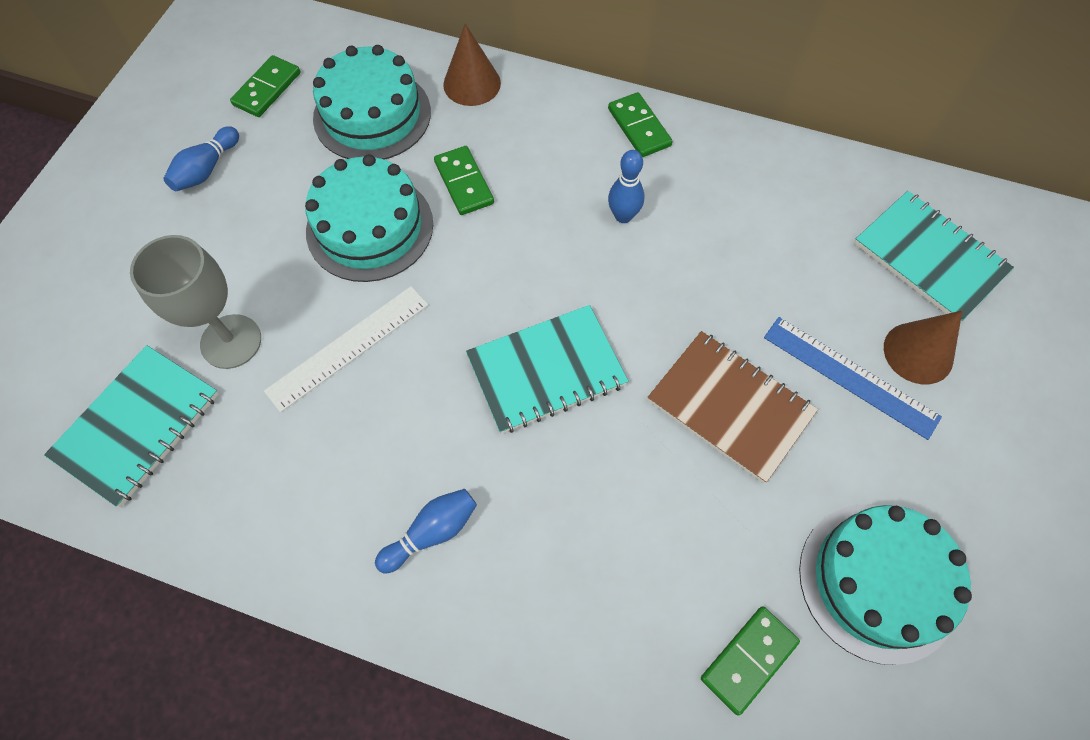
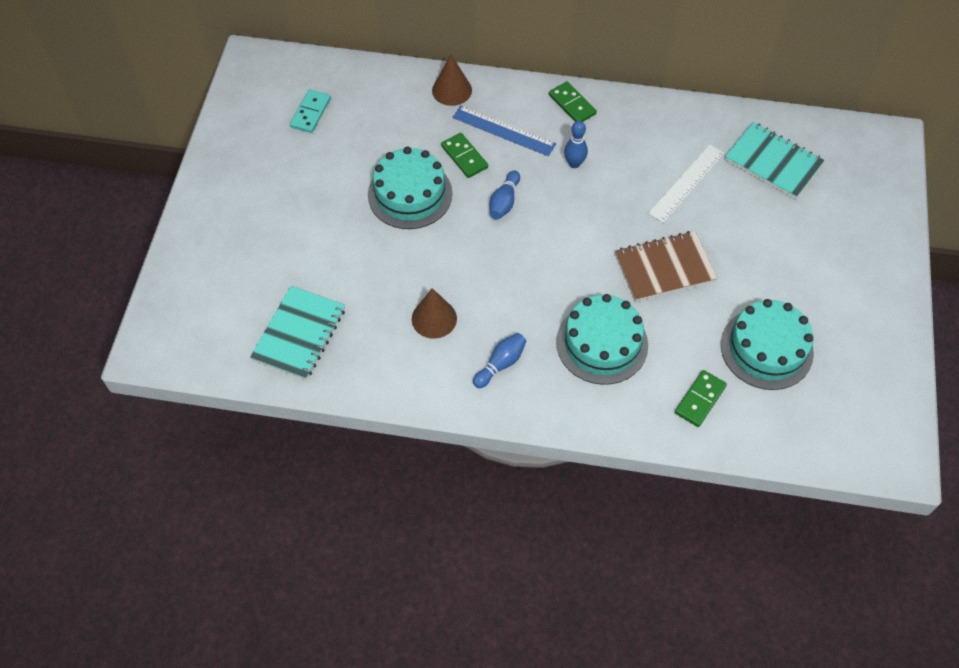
camera: 10 degrees left, 5 degrees down
(207, 169) = (287, 172): blue bowling pin -> blue bowling pin (504, 202)
(231, 341) = (341, 277): grey goblet -> none
(267, 89) = (310, 113): green domino -> turquoise domino
(348, 347) = (418, 269): white ruler -> white ruler (687, 183)
(372, 115) = (389, 120): turquoise cake -> turquoise cake (602, 343)
(546, 370) = (547, 264): turquoise notebook -> none
(730, 407) = (664, 268): brown notebook -> brown notebook turned 45 degrees counterclockwise
(850, 376) = (734, 239): blue ruler -> blue ruler (503, 130)
(918, 353) = (773, 220): brown cone -> brown cone (434, 318)

